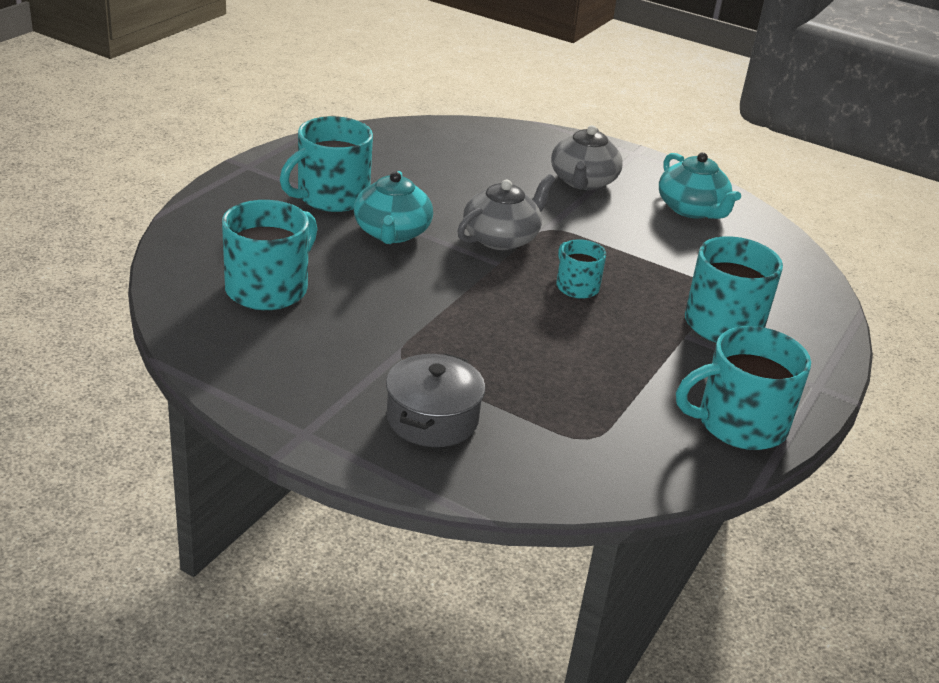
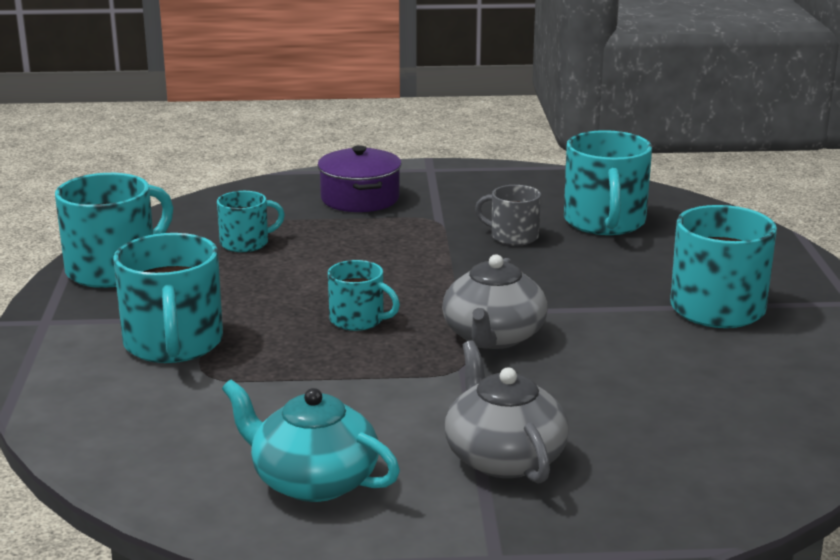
camera: 150 degrees right, 10 degrees down
(364, 307) = (513, 236): none -> grey mug
(392, 233) = (599, 298): turquoise teapot -> none
(432, 419) = (360, 198): grey pot -> purple pot
(598, 405) = (246, 243): none -> turquoise mug

